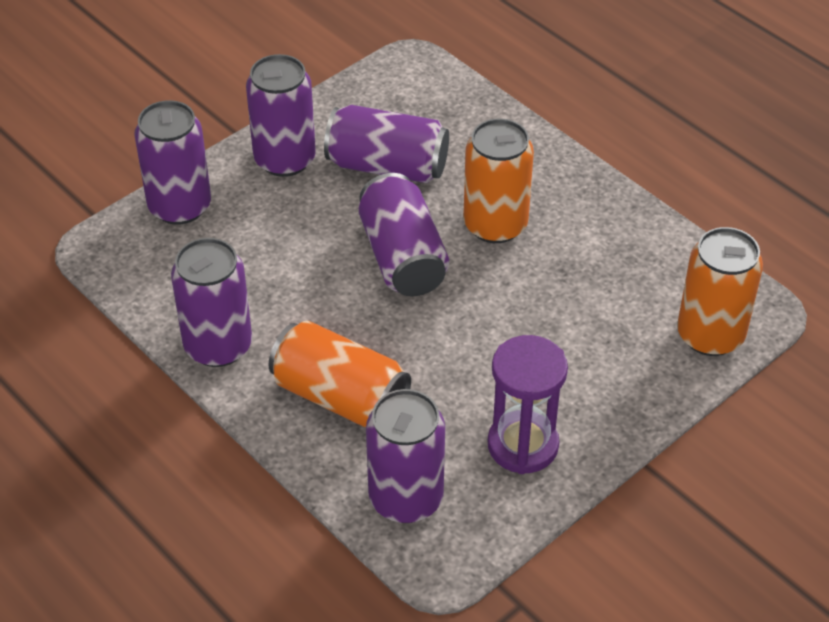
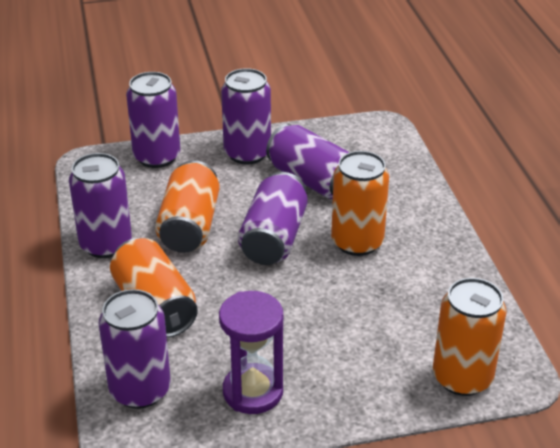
camera: 30 degrees right, 10 degrees down
(296, 281) = (189, 226): none -> orange can

